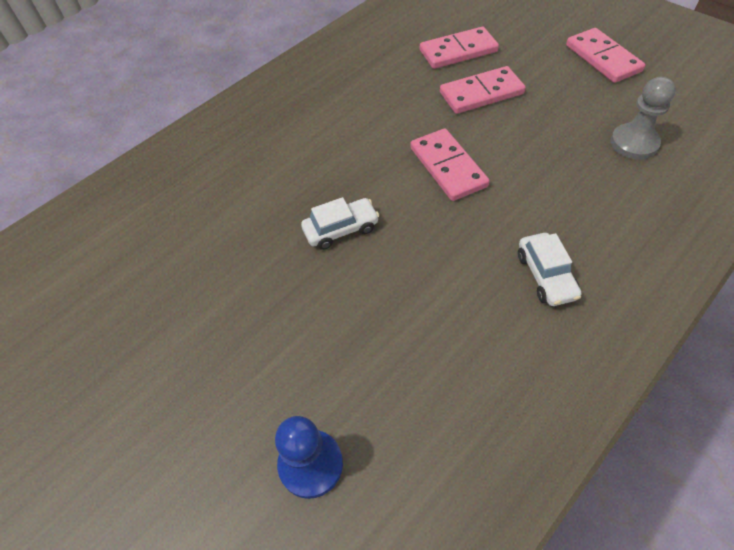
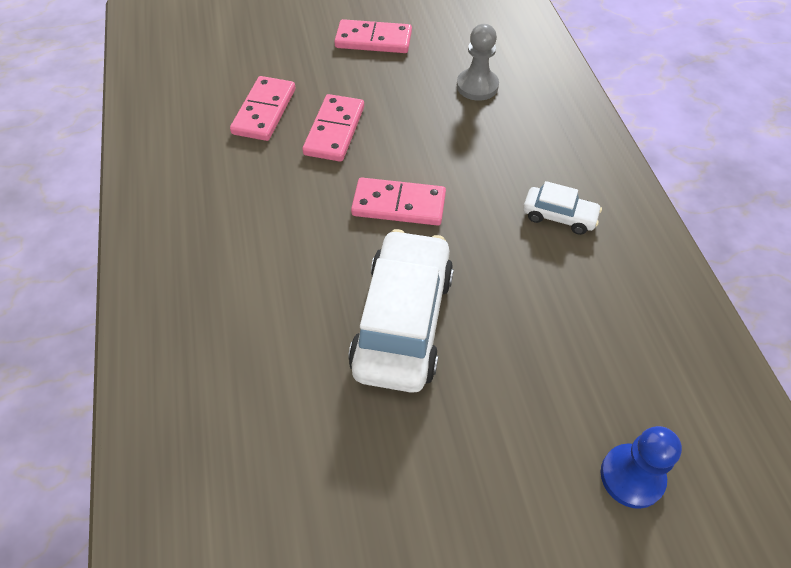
camera: 60 degrees left, 0 degrees up
(341, 229) = (403, 321): white car -> white car, size x2.08

